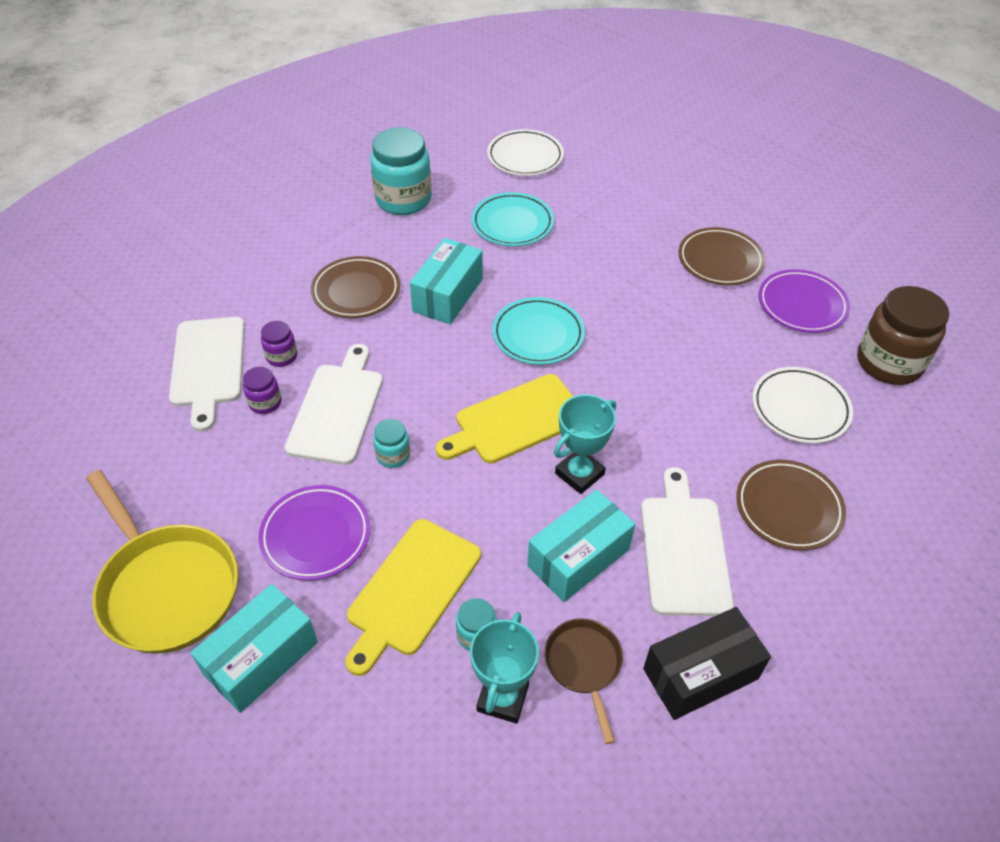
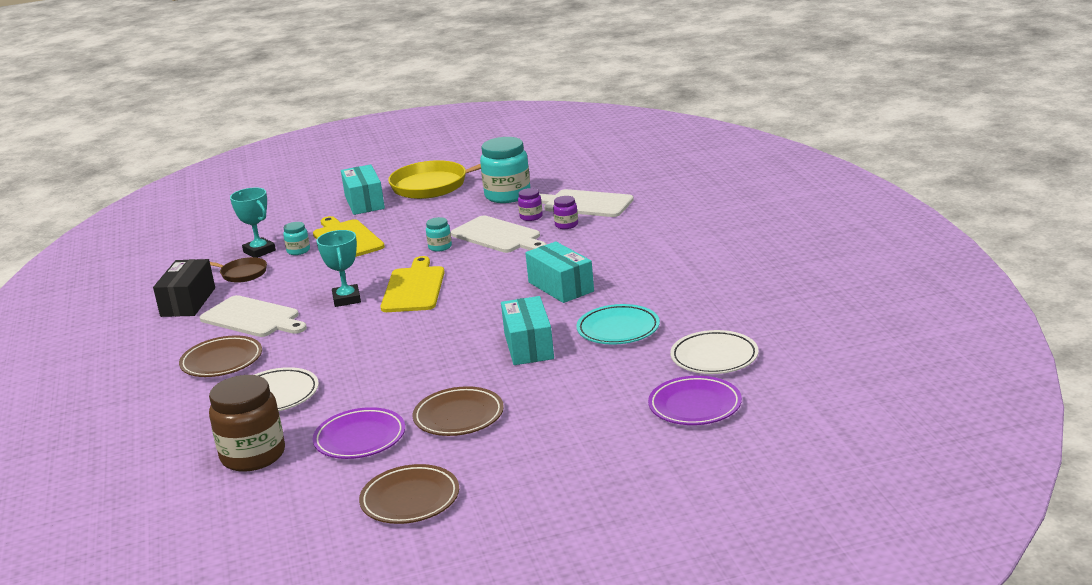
camera: 125 degrees right, 25 degrees down
(316, 535) = (415, 220): purple plate -> purple plate (695, 406)
(356, 291) = (604, 255): brown plate -> brown plate (410, 499)
(403, 199) = (702, 288): turquoise jar -> turquoise jar (507, 195)
(538, 335) = (478, 312): turquoise plate -> none
(578, 558) = (296, 286): turquoise box -> turquoise box (528, 346)

